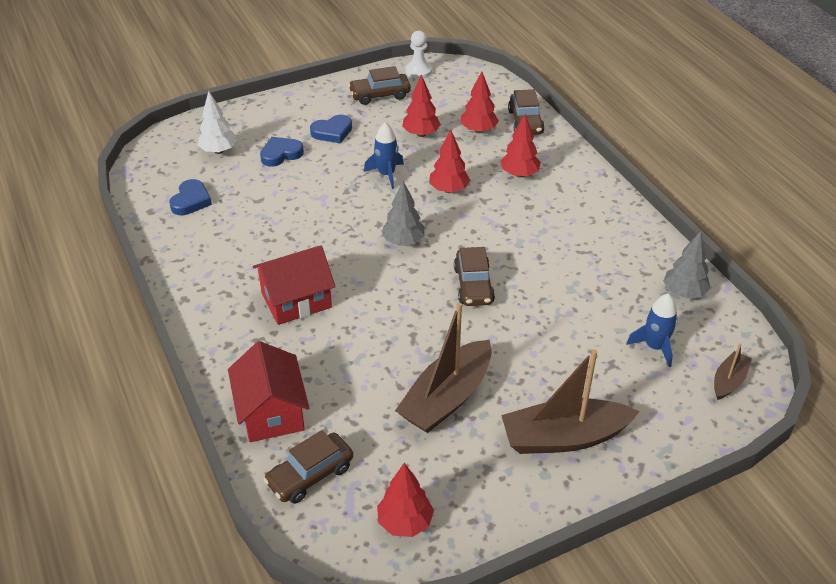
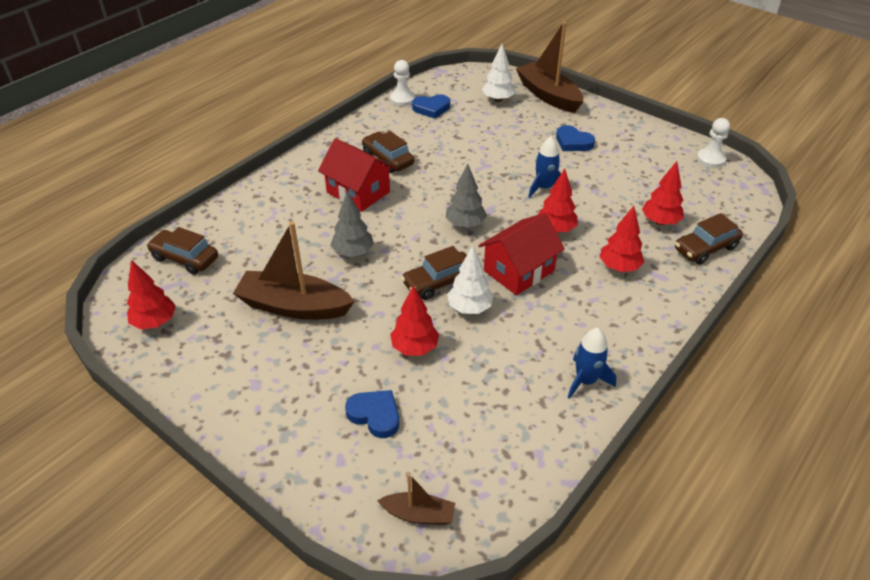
camera: 65 degrees right, 0 degrees up
(152, 216) = (402, 99): none -> white pawn
(271, 412) = (238, 220): red house -> red house (519, 271)
(281, 154) = (520, 128): blue heart -> blue heart (375, 415)
(380, 95) = (650, 150): brown car -> brown car (388, 159)
(421, 134) = (619, 189): red tree -> red tree (415, 348)
(518, 277) = (469, 308): none -> white tree
(564, 437) = (281, 396): brown boat -> brown boat (548, 96)
(655, 347) = (434, 436): blue rocket -> blue rocket (585, 381)
(684, 293) = (533, 443): grey tree -> grey tree (353, 253)

